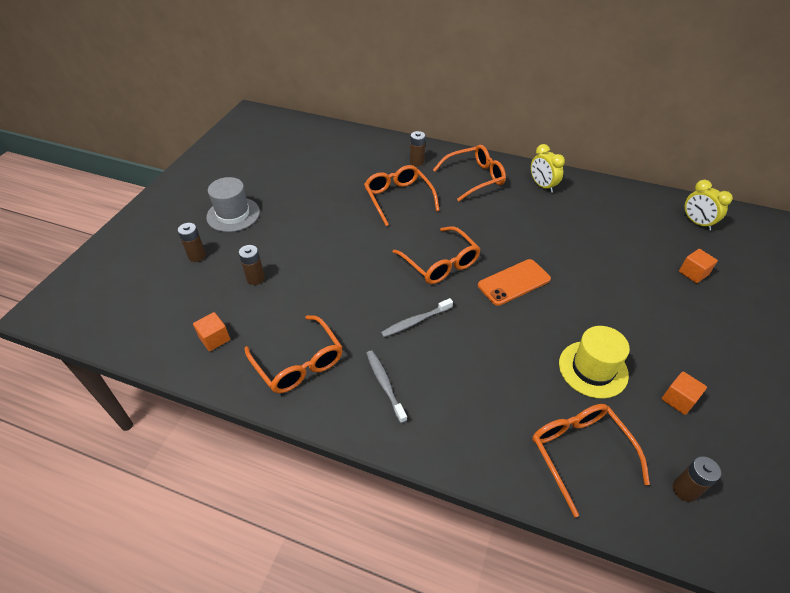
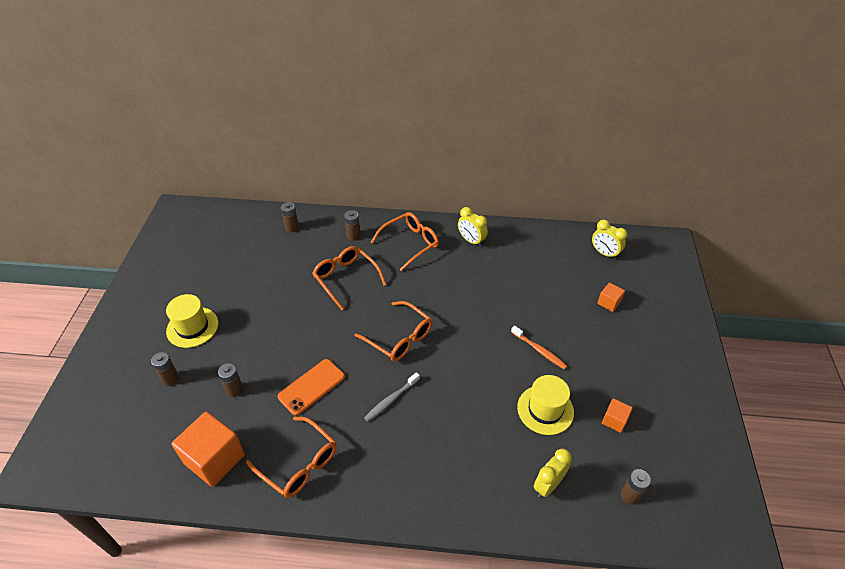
camera: 15 degrees left, 0 degrees up
(214, 338) = (214, 459): orange cube -> orange cube, size x2.03
(233, 214) = (192, 327): grey hat -> yellow hat
(357, 145) = (292, 228): none -> brown battery
(385, 384) = (379, 465): grey toothbrush -> none
(514, 282) = (466, 343): orange phone -> orange phone (311, 387)
(579, 452) = (548, 485): orange glasses -> yellow clock
(598, 306) = (539, 350): none -> orange toothbrush

